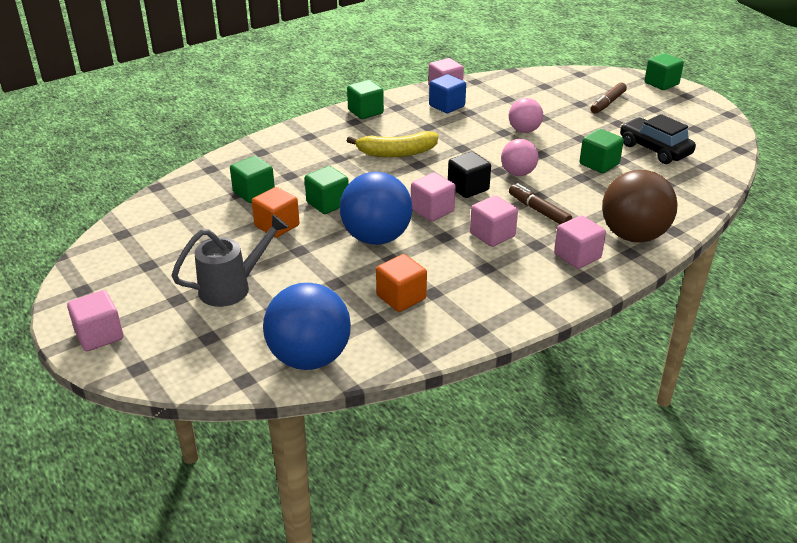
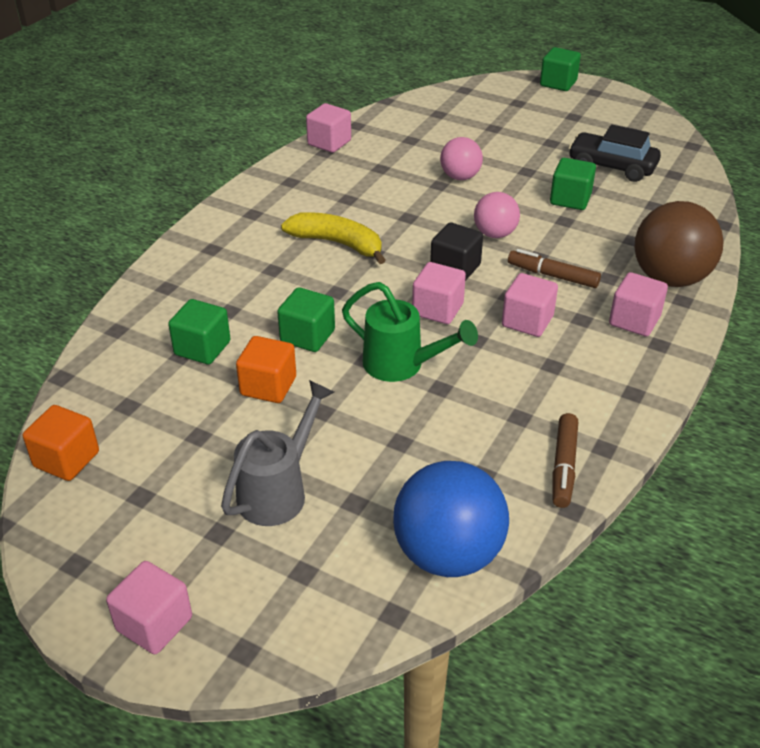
camera: 25 degrees left, 5 degrees up
(365, 112) = (257, 197): green cube -> none
(376, 238) = (401, 365): blue ball -> green watering can
(396, 153) = (337, 244): yellow banana -> yellow banana turned 120 degrees counterclockwise
(401, 297) = (490, 435): orange cube -> orange cube (66, 459)
(447, 106) = (349, 166): blue cube -> none
(607, 103) = (522, 120): brown marker -> brown marker (563, 466)

